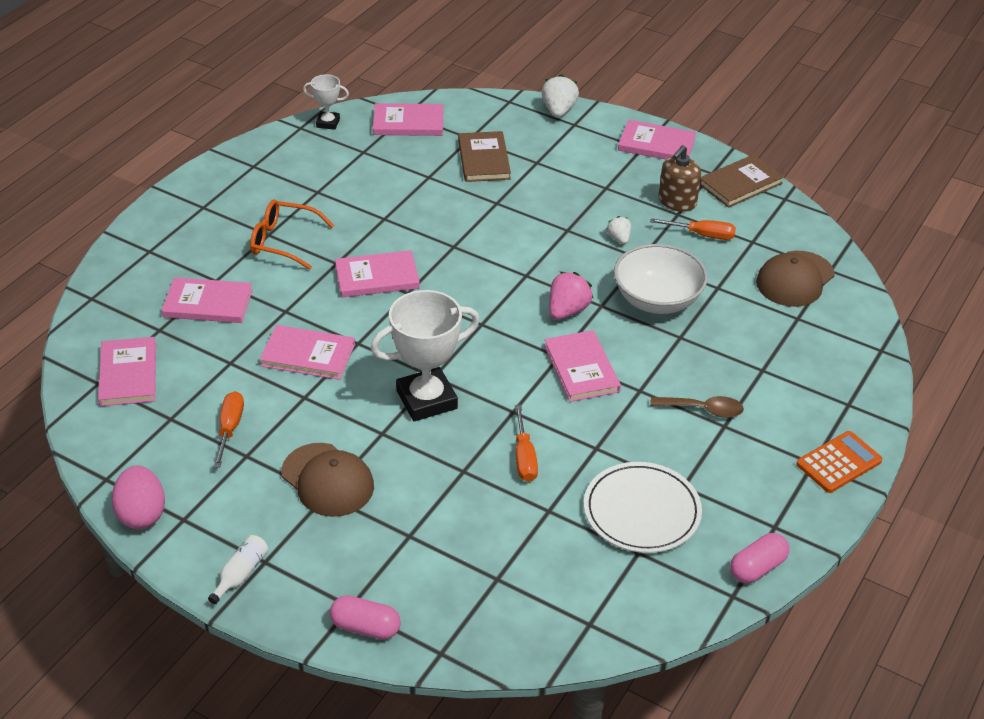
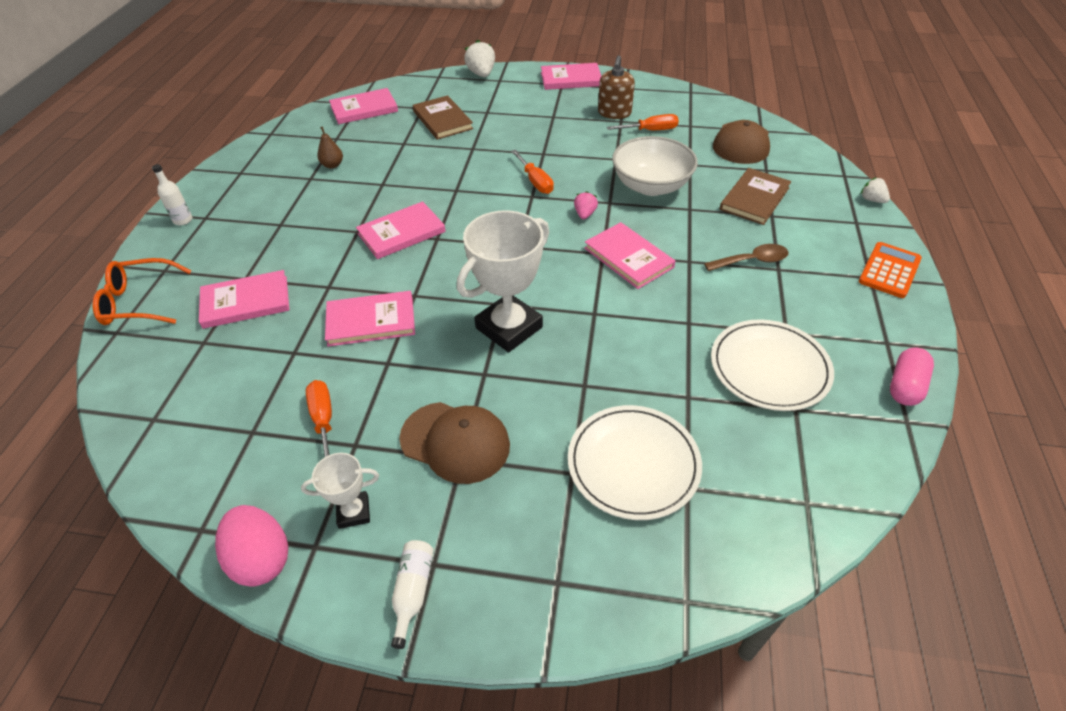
camera: 20 degrees left, 5 degrees up
(128, 374) = (185, 399): pink book -> none
(182, 204) = (183, 220): none -> white bottle
(283, 241) = (297, 226): orange glasses -> orange glasses (138, 302)
(328, 123) = (294, 124): white trophy -> white trophy (353, 512)
(345, 183) = (332, 165): none -> brown pear
(365, 627) = (588, 603): pink capsule -> none
(464, 546) = (633, 464): none -> white plate
(524, 457) = (632, 352): orange screwdriver -> orange screwdriver (535, 181)
(567, 310) = (585, 214): pink strawberry -> pink strawberry, size x0.59
(619, 238) = (588, 149): white strawberry -> white strawberry (872, 200)
(740, 184) = (651, 90): brown book -> brown book (754, 199)

